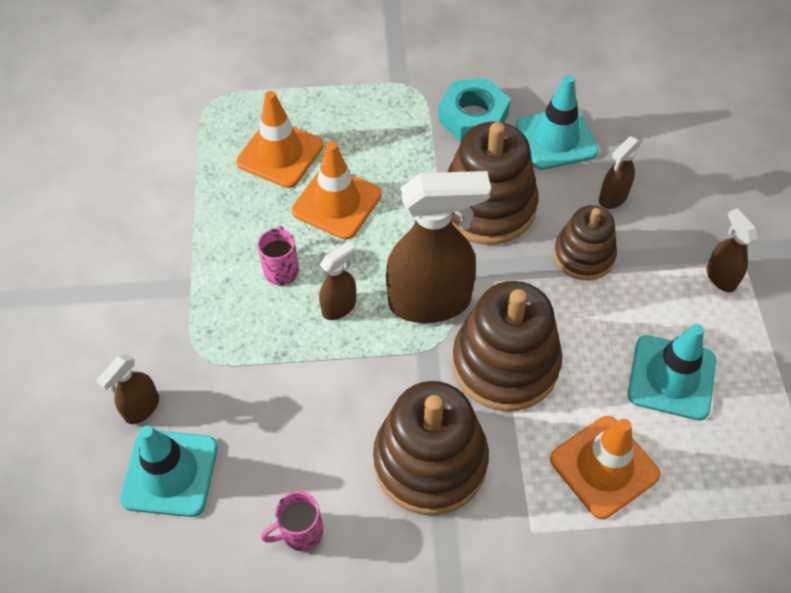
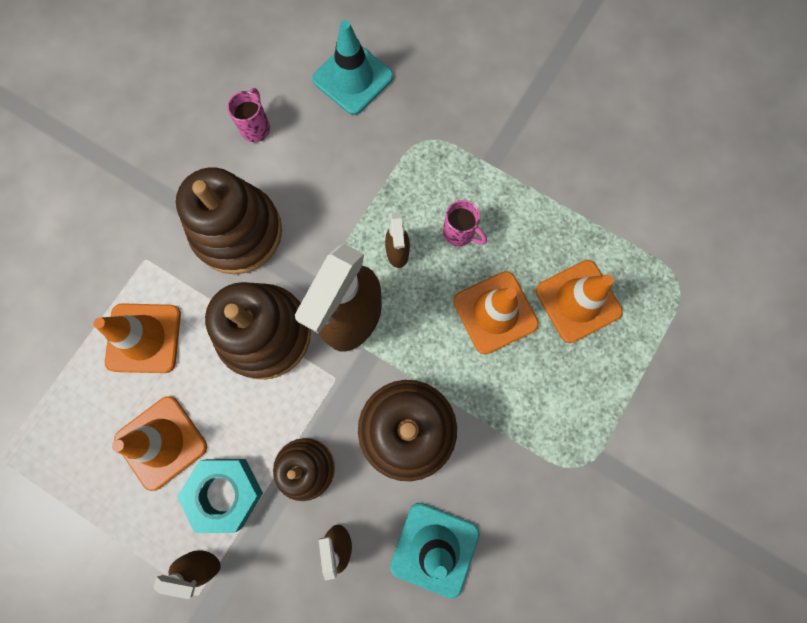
camera: 125 degrees right, 20 degrees up
(141, 408) = (412, 85): brown spray bottle -> none
(473, 117) = (510, 493): turquoise nut -> turquoise nut (224, 493)
(671, 377) = (161, 442): turquoise traffic cone -> orange traffic cone

